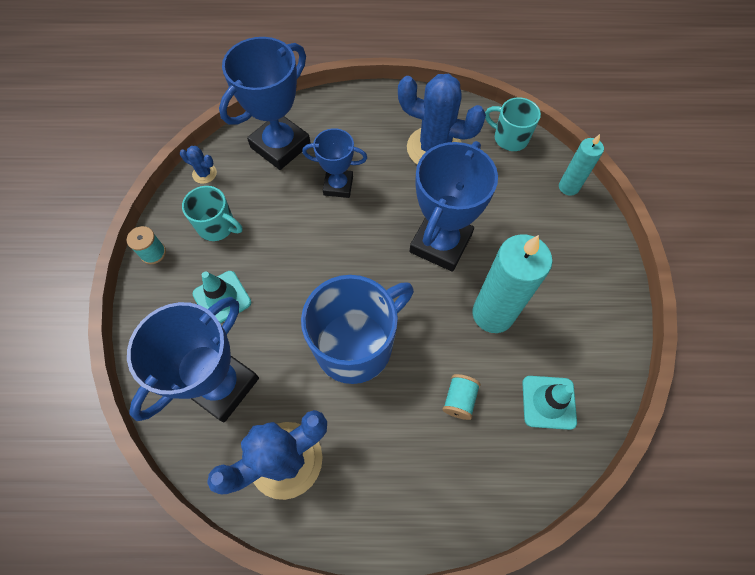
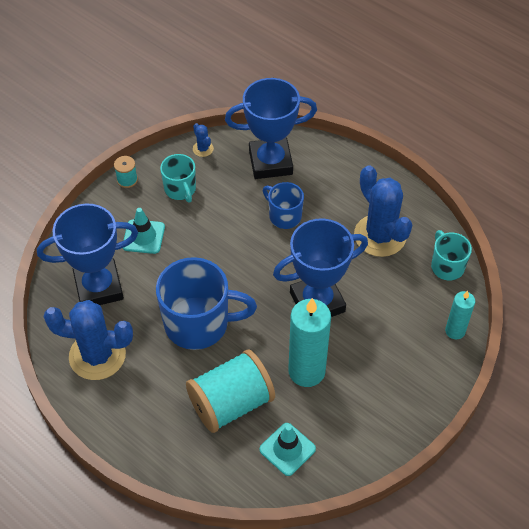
camera: 40 degrees right, 10 degrees down
(338, 186) = (284, 216): blue trophy -> blue mug
(459, 399) = (231, 403): turquoise spool -> turquoise spool, size x2.34

